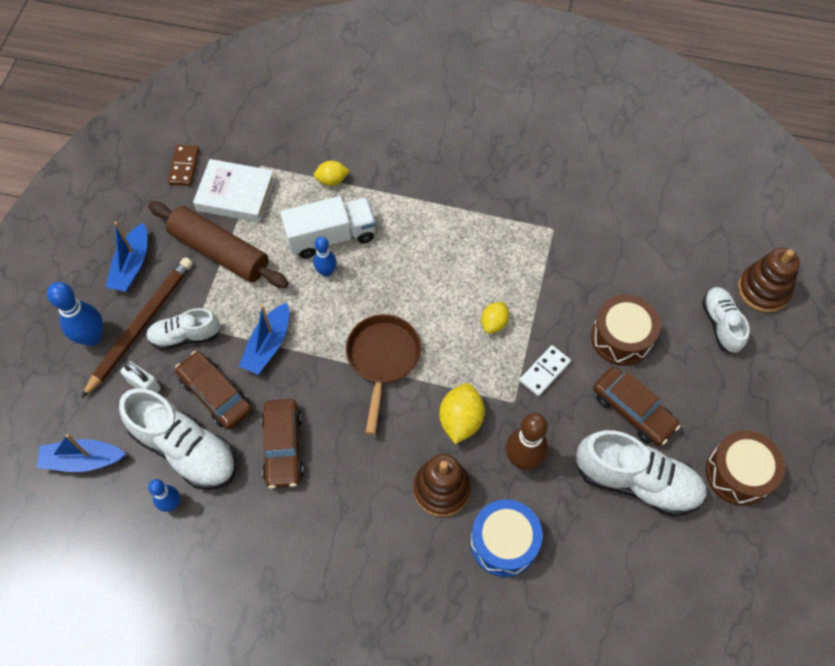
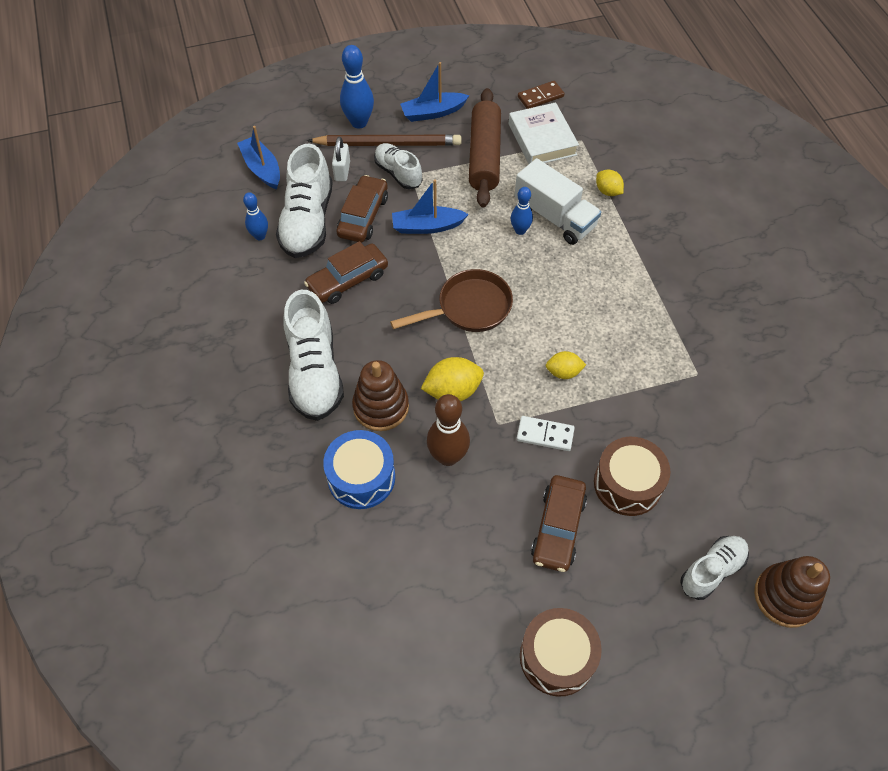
camera: 60 degrees right, 5 degrees down
(636, 481) = (487, 563): white shoe -> white shoe (314, 372)

